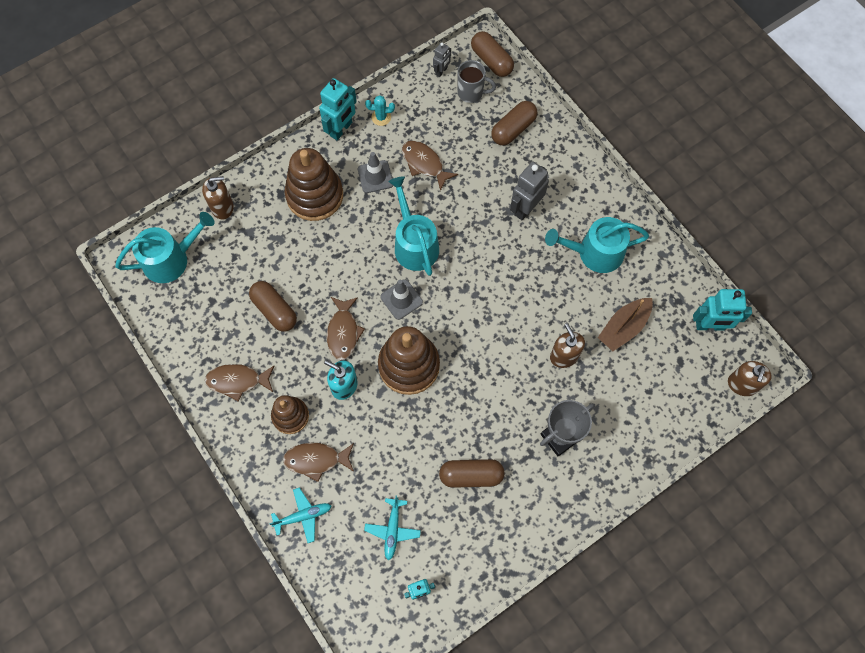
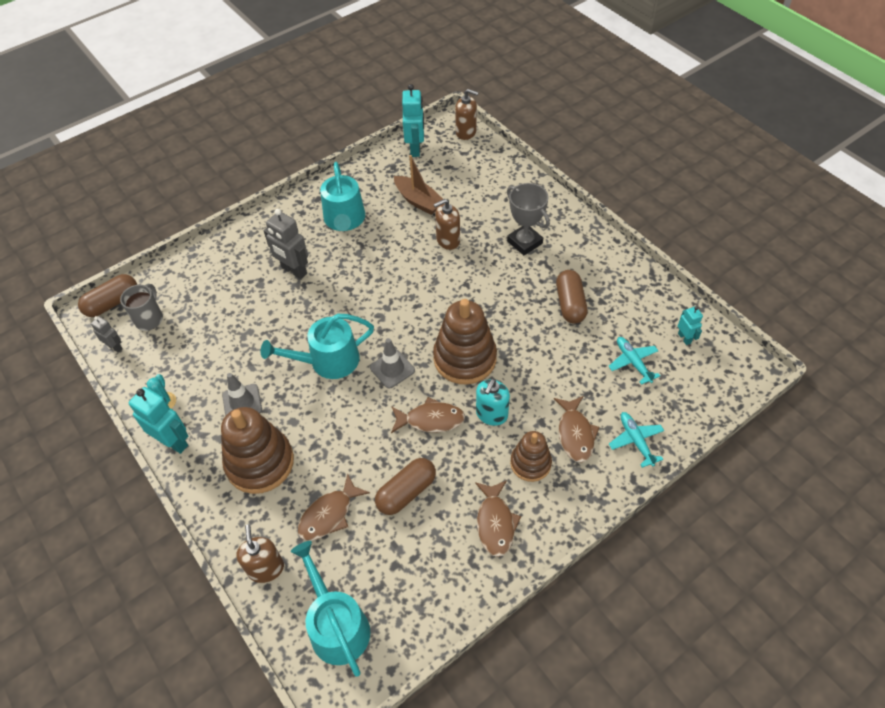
camera: 90 degrees left, 15 degrees down
(392, 529) = (633, 362): turquoise plane -> turquoise plane turned 120 degrees counterclockwise
(424, 164) = (232, 357): brown fish -> brown fish (329, 515)
(513, 129) = (201, 282): brown capsule -> none

